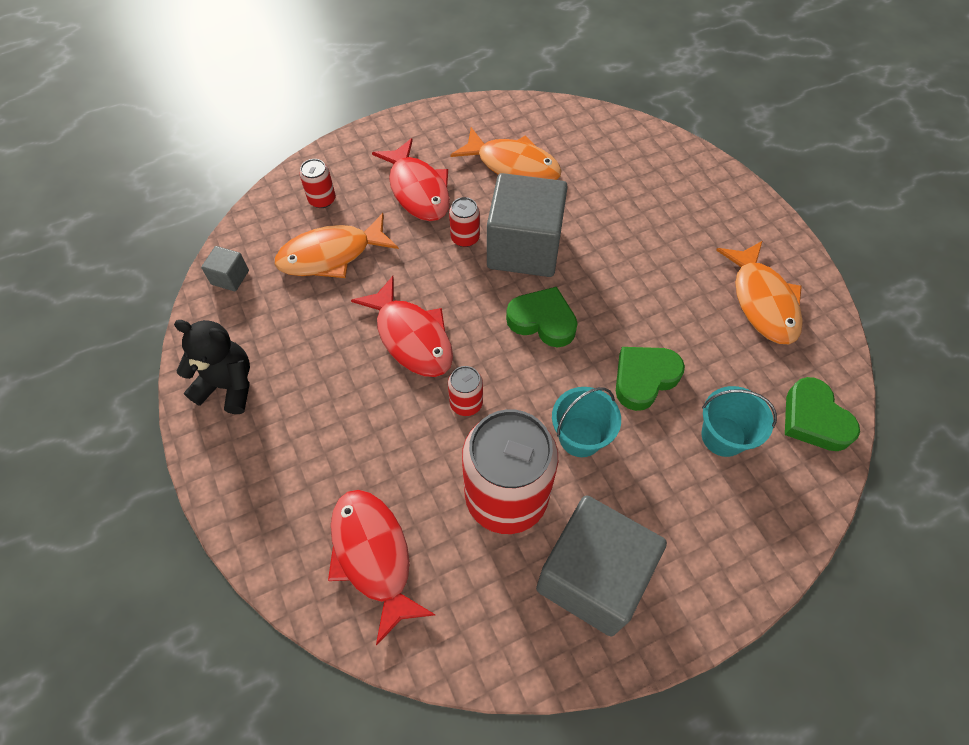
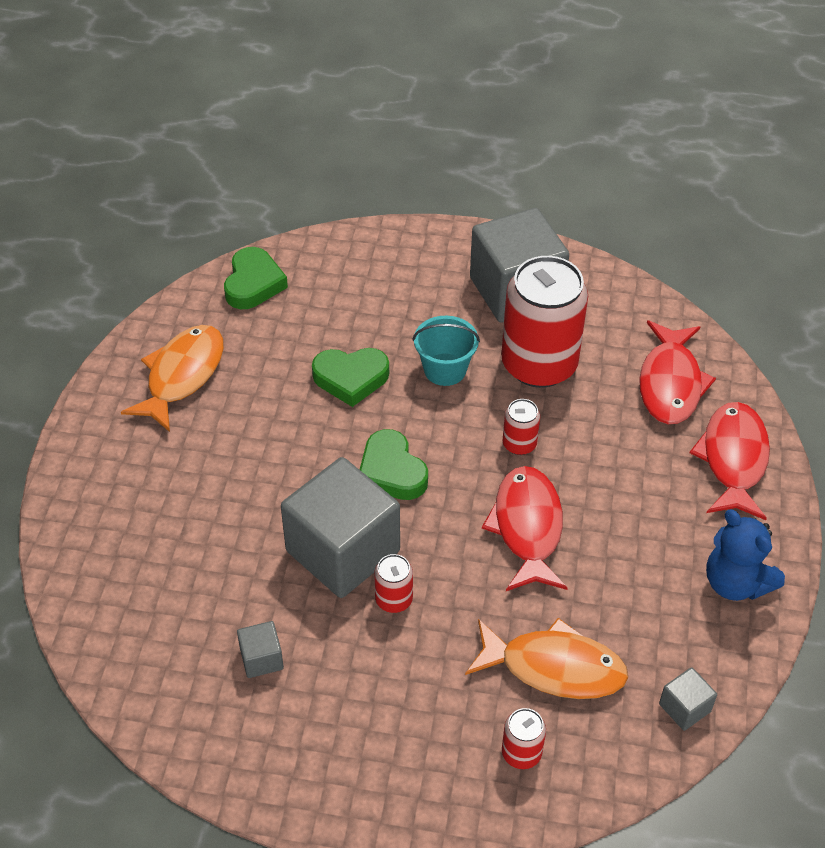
camera: 145 degrees left, 10 degrees down
(228, 385) = (735, 583): black teddy bear -> blue teddy bear
(418, 190) = (398, 694): red fish -> red fish (733, 459)
(513, 165) = (261, 658): orange fish -> grey cube
(723, 436) = (334, 311): turquoise bucket -> none

